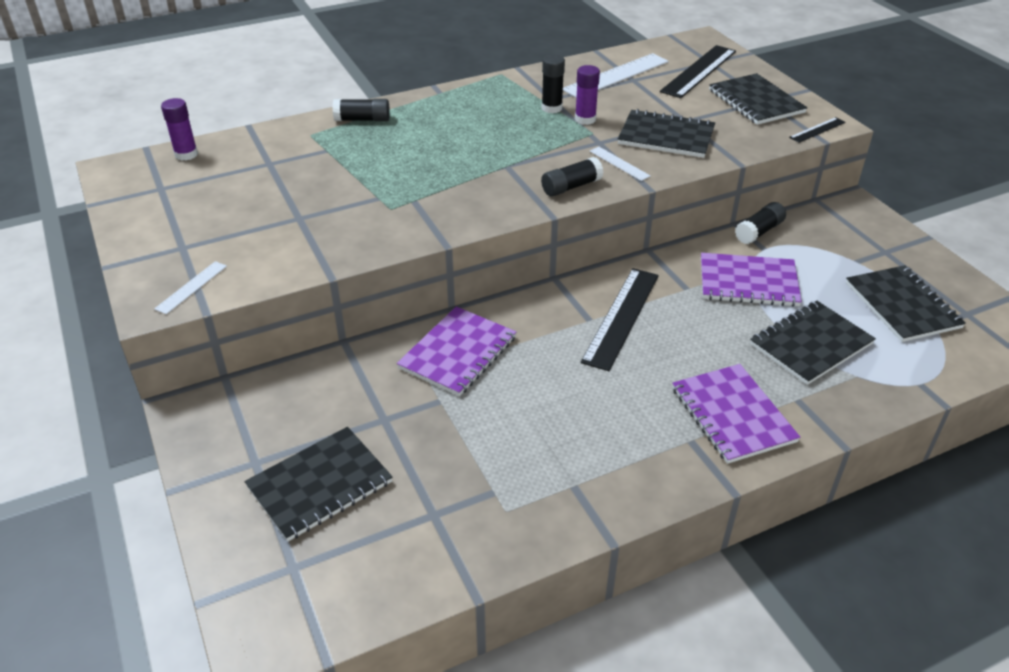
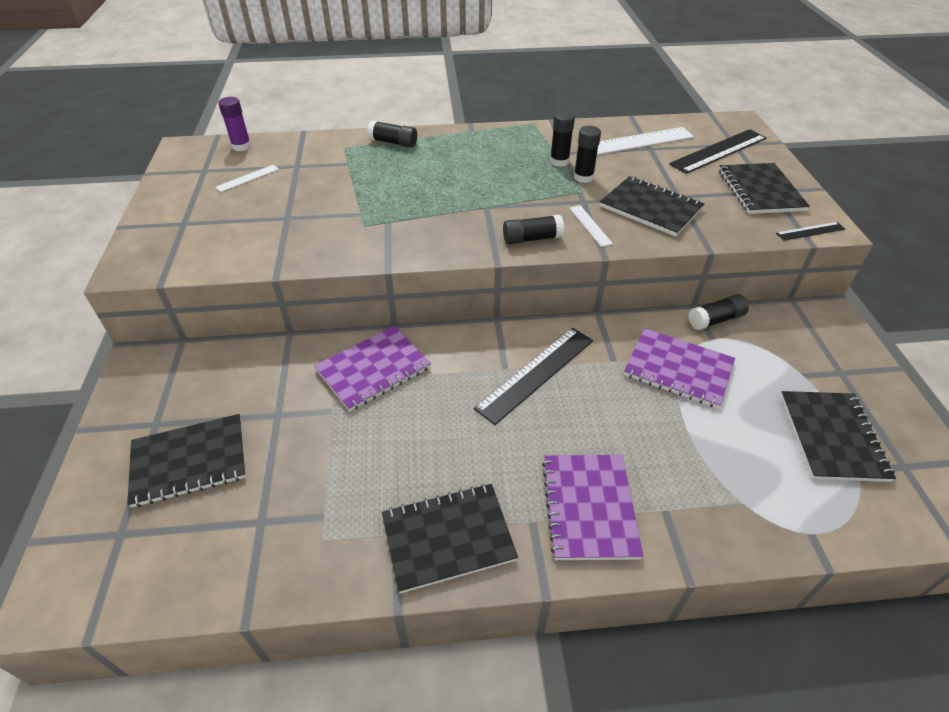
camera: 20 degrees right, 5 degrees up
(191, 287) = (165, 259): white ruler -> white ruler (247, 178)
(585, 119) = (583, 177): purple glue stick -> black glue stick
(811, 344) = (710, 453): black notebook -> black notebook (448, 538)

